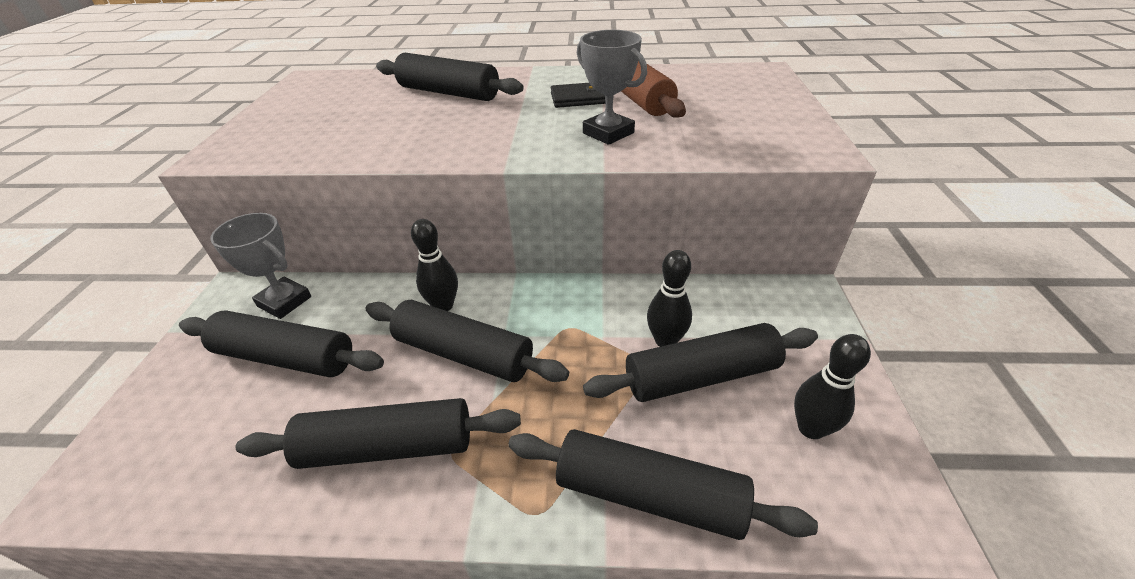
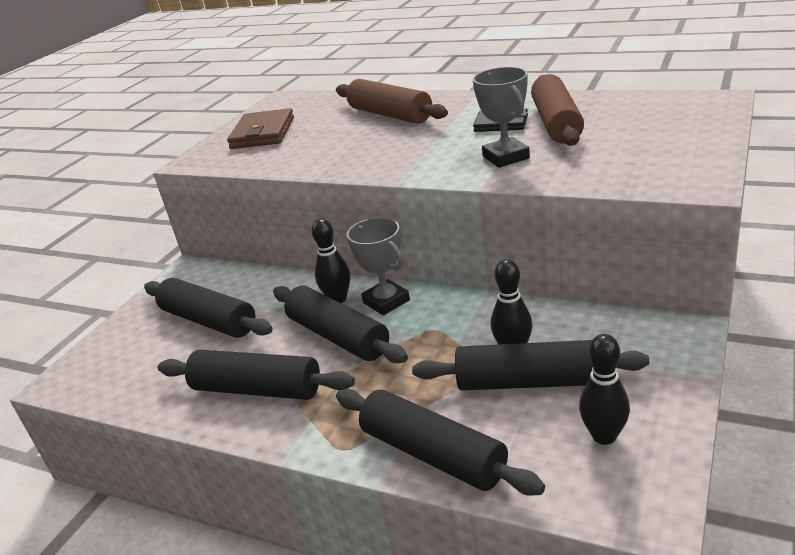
camera: 25 degrees right, 10 degrees down
(284, 301) = (220, 282): grey trophy -> grey trophy (386, 301)
(300, 118) = (262, 133): none -> brown wallet
(449, 93) = (390, 115): black rolling pin -> brown rolling pin

